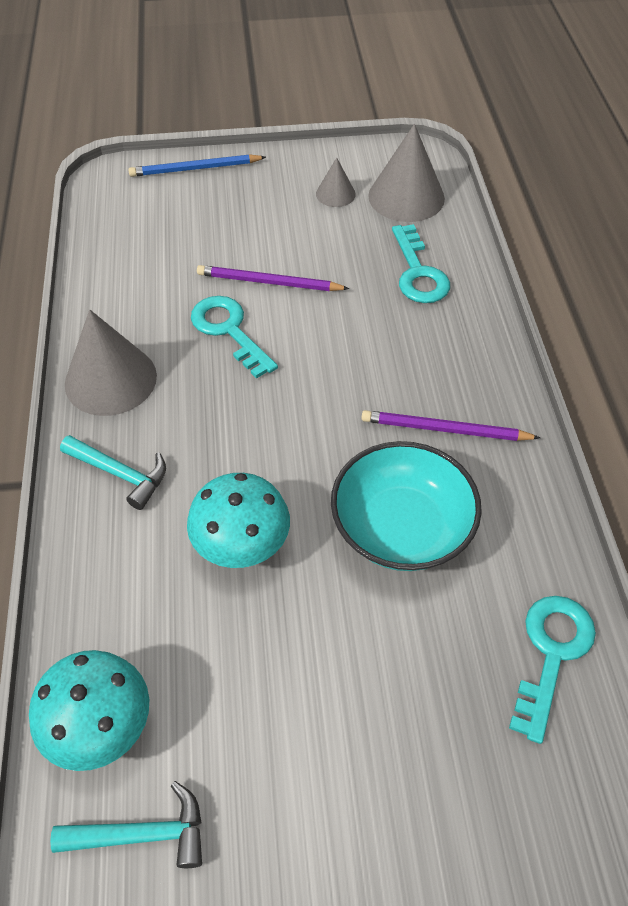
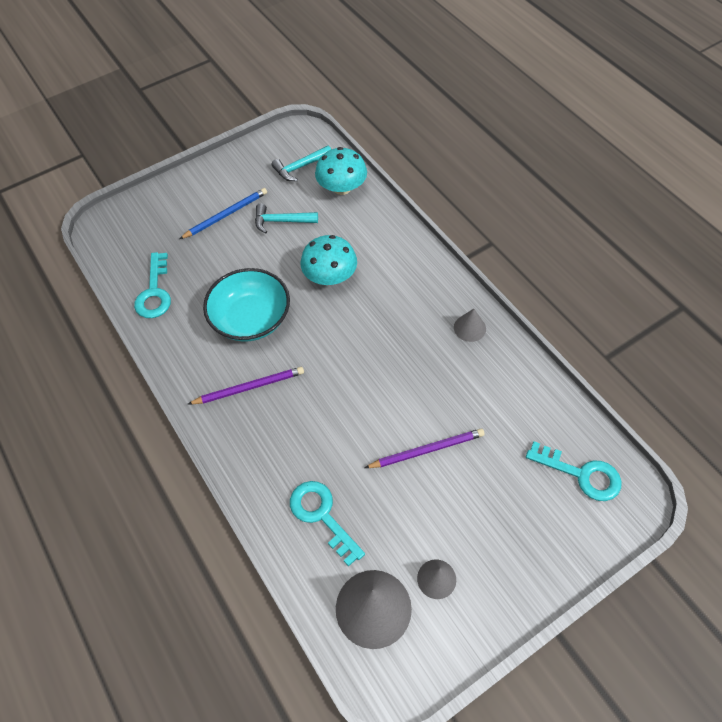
camera: 155 degrees right, 5 degrees up
(110, 379) = (469, 328): grey cone -> grey cone, size x0.52
(121, 474) = (416, 280): turquoise hammer -> turquoise hammer (281, 221)
(195, 169) = (576, 548): blue pencil -> blue pencil (226, 215)
(229, 331) = (425, 395): turquoise key -> turquoise key (581, 474)

